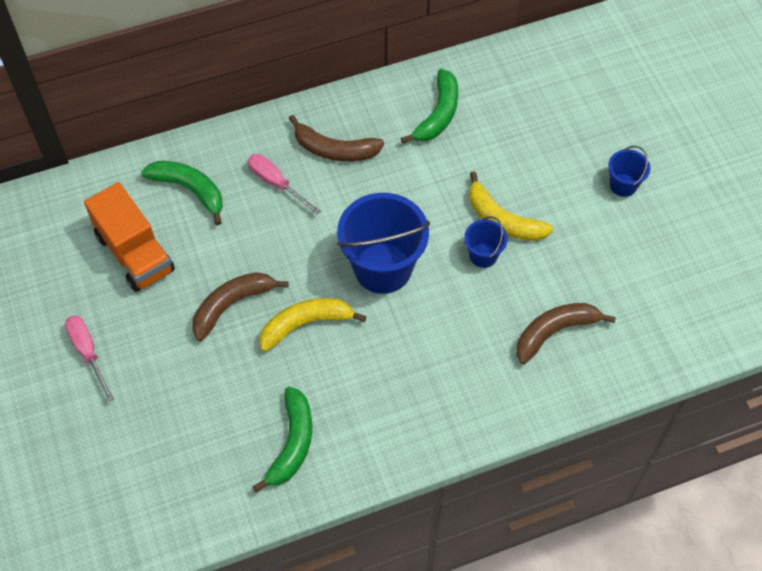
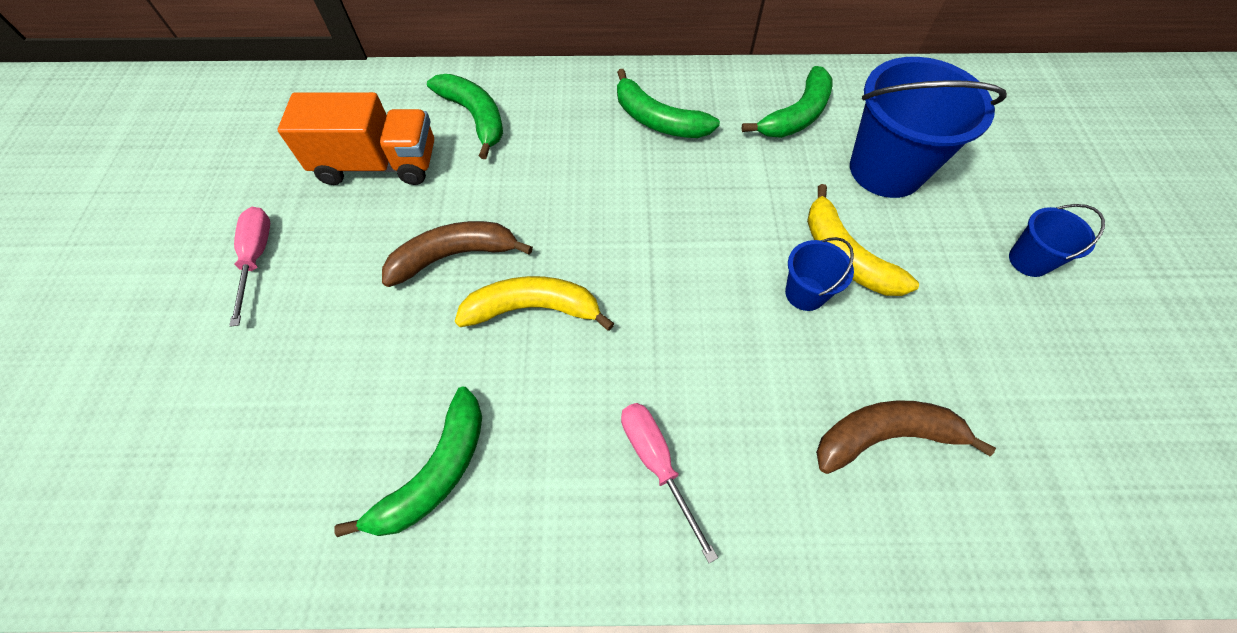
camera: 20 degrees right, 0 degrees up
(135, 253) = (378, 164): orange truck -> orange truck turned 75 degrees counterclockwise
(276, 183) = (574, 136): pink screwdriver -> pink screwdriver (657, 463)
(334, 149) = (657, 120): brown banana -> green banana
(383, 268) = (663, 269): blue bucket -> blue bucket (885, 170)

